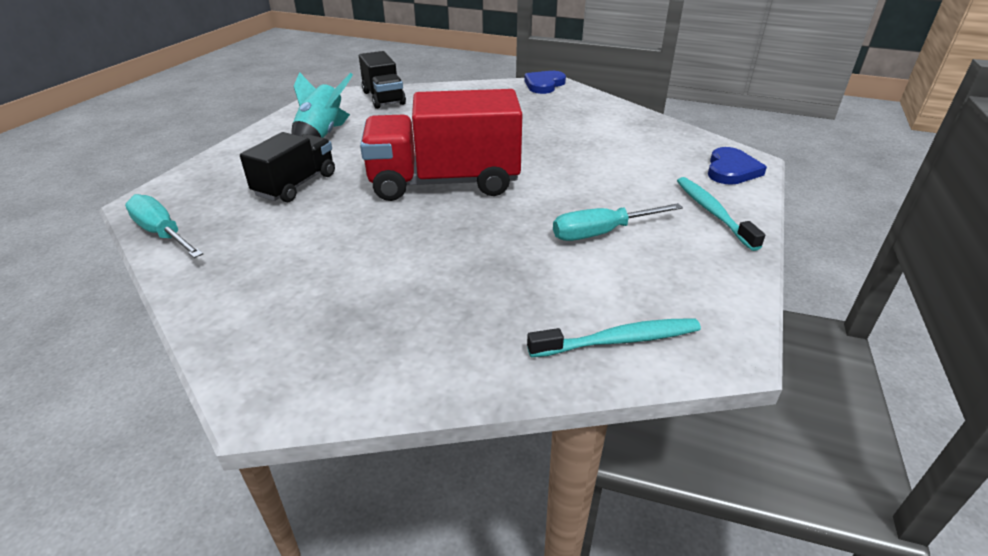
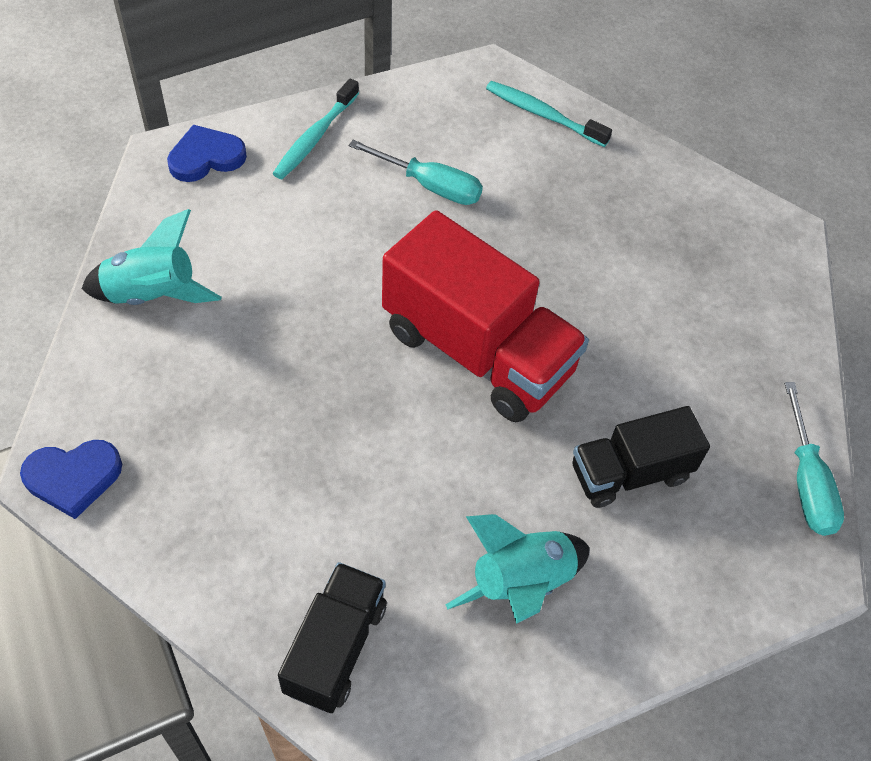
camera: 140 degrees left, 20 degrees up
(627, 124) = (152, 294): none -> turquoise rocket

